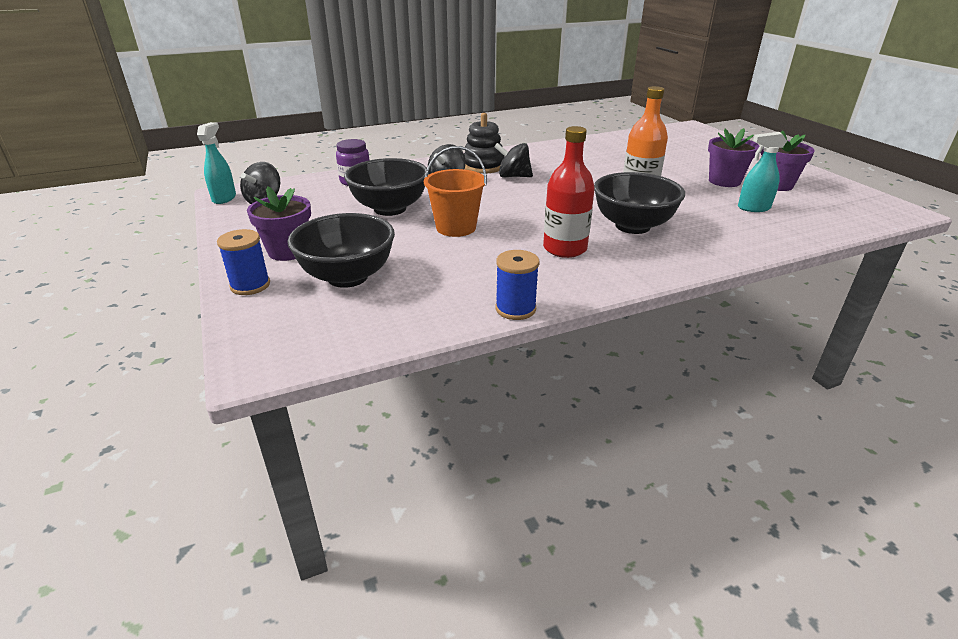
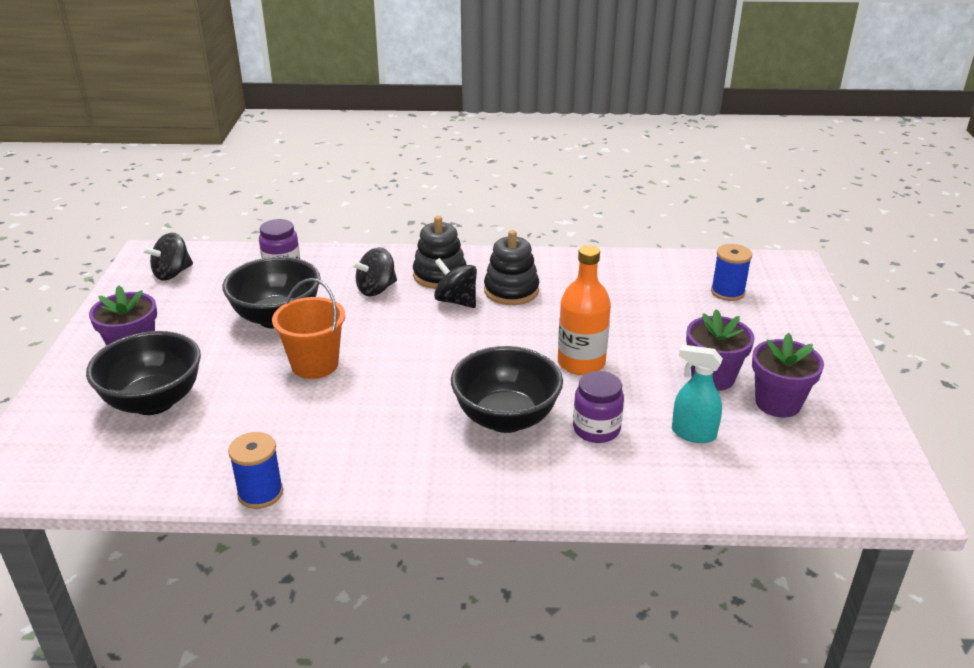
camera: 25 degrees right, 0 degrees up
(224, 198) = (141, 260): turquoise spray bottle -> none
(250, 285) = (67, 386): blue spool -> blue spool (727, 292)
(543, 165) = (511, 291): none -> black stacking toy
(565, 248) = (394, 429): red bottle -> none
(696, 219) = (596, 429): none -> purple jar

